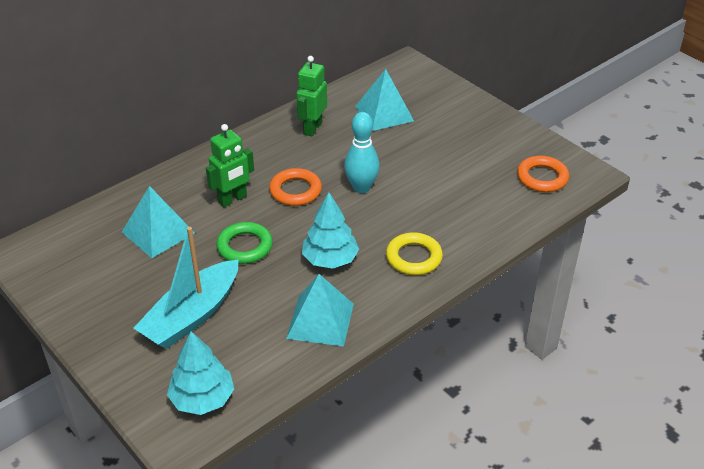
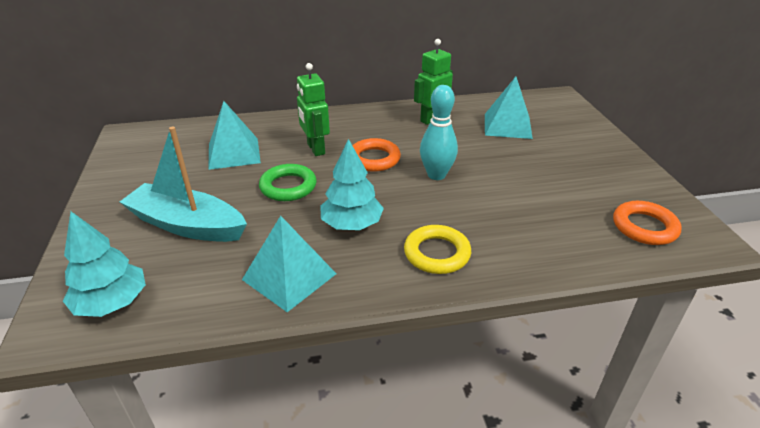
camera: 30 degrees right, 5 degrees down
(192, 315) = (187, 225): turquoise boat -> turquoise boat turned 45 degrees clockwise
(232, 199) = (315, 149): green robot -> green robot turned 75 degrees clockwise

